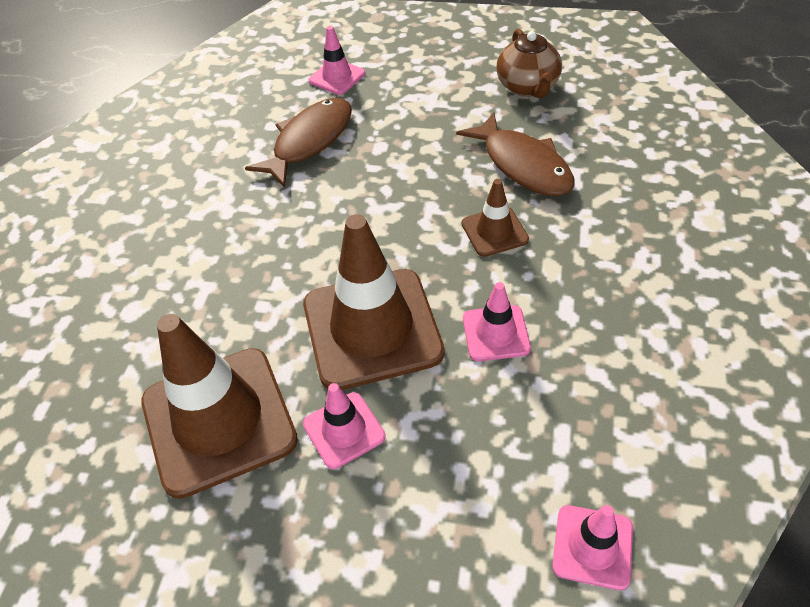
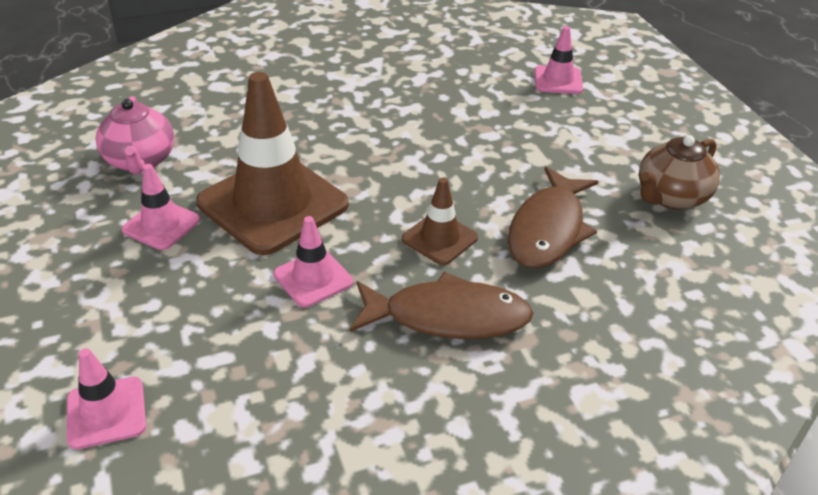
camera: 55 degrees right, 10 degrees down
(219, 420) = (140, 161): brown traffic cone -> pink teapot
(309, 141) = (461, 96): brown fish -> brown fish (448, 317)

